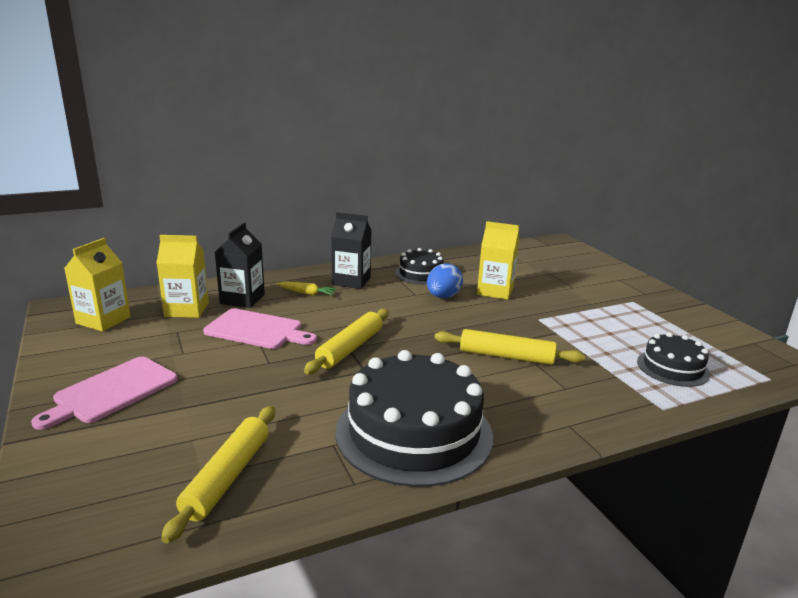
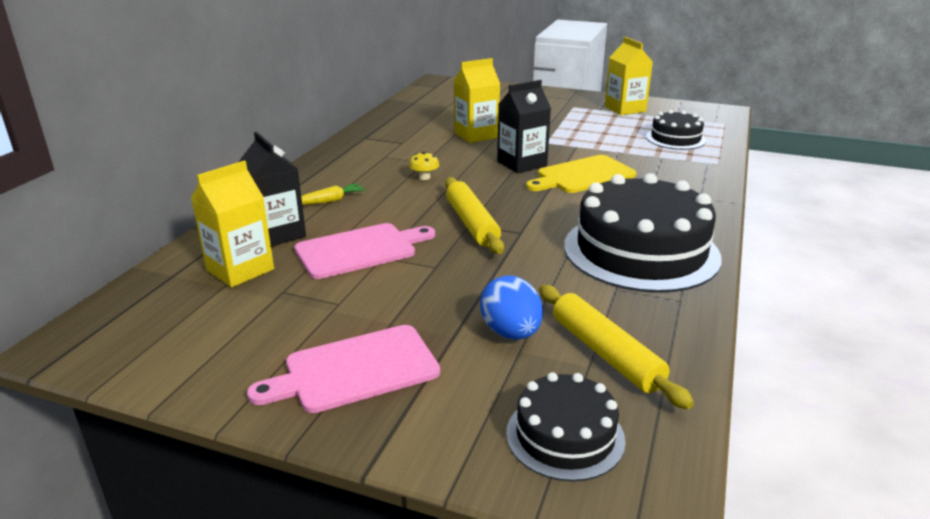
camera: 45 degrees left, 5 degrees up
(103, 320) = (163, 327): yellow carton -> yellow carton (625, 109)
(112, 391) = (355, 370): pink cutting board -> pink cutting board turned 75 degrees clockwise
(351, 281) = (345, 174): black carton -> black carton (522, 164)
(392, 304) = (424, 177): none -> yellow mushroom
(420, 274) = (390, 144): black cake -> black cake (565, 436)
(443, 297) = (449, 155): blue egg -> blue egg (511, 333)
(506, 356) = (582, 175): yellow rolling pin -> yellow cutting board

